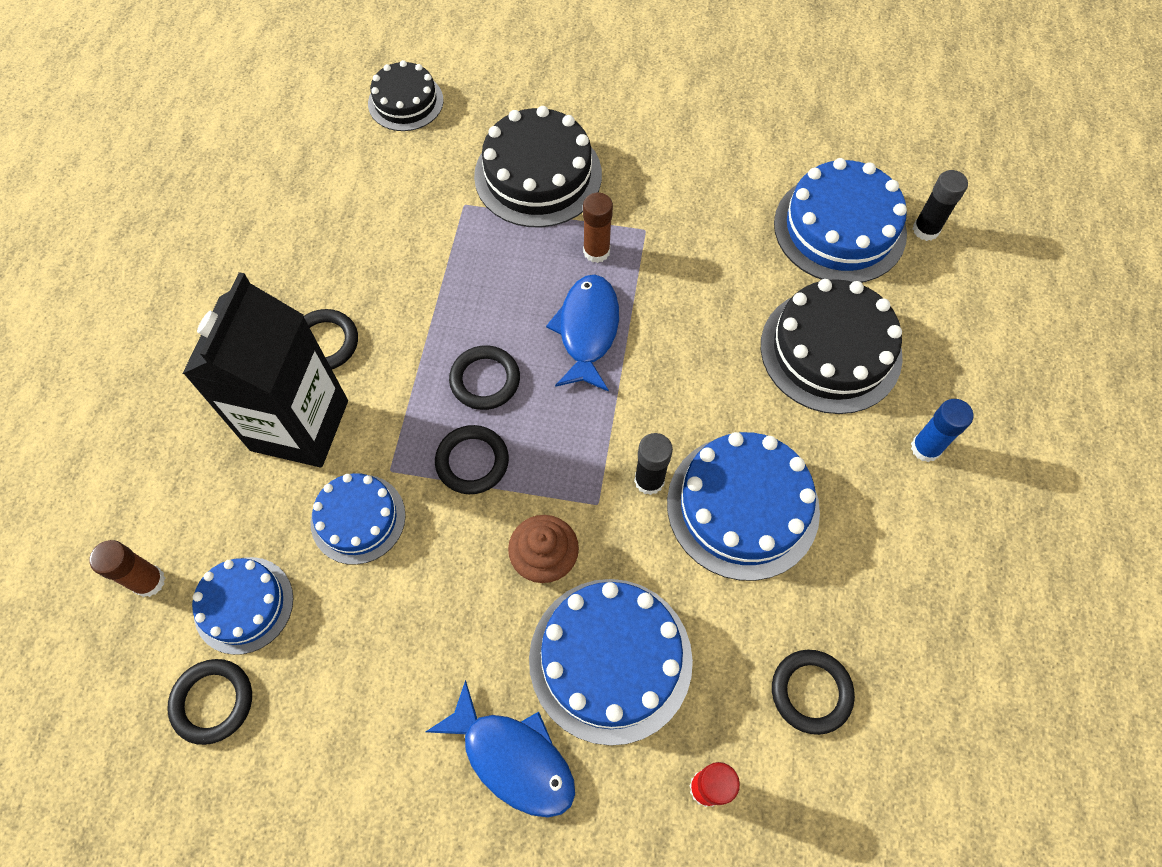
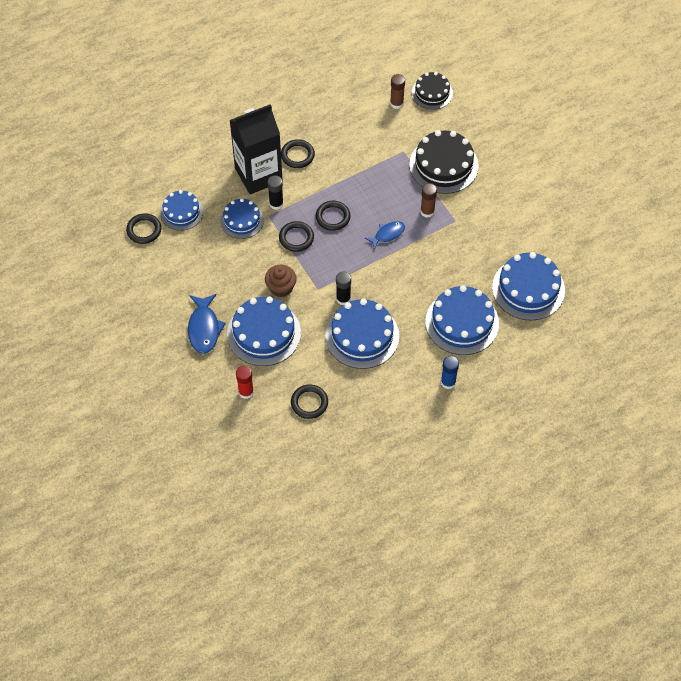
camera: 50 degrees right, 5 degrees down
(149, 581) = (164, 179): brown glue stick -> brown glue stick (396, 103)
(587, 330) = (387, 234): blue fish -> blue fish, size x0.64
(830, 350) = (462, 322): black cake -> blue cake
(925, 230) = (561, 321): black glue stick -> black glue stick (276, 204)

